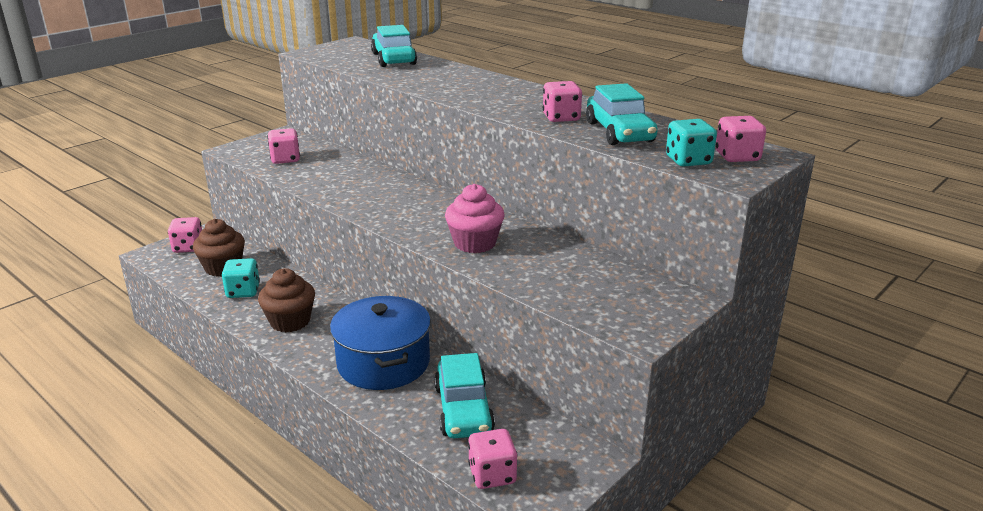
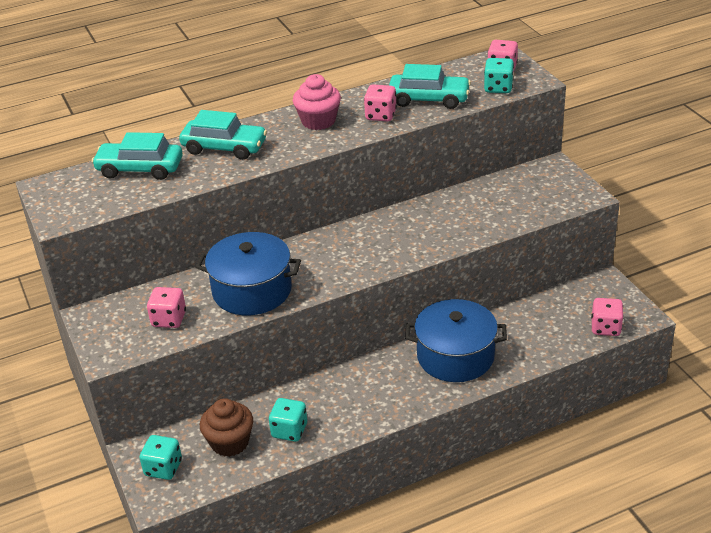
camera: 65 degrees left, 10 degrees up
(188, 247) = (163, 468): pink dice -> turquoise dice
(290, 321) = (363, 403): brown cupcake -> none
(337, 181) = (252, 290): none -> blue pot
(463, 409) = (532, 326): turquoise car -> turquoise car (224, 147)
(475, 243) = (428, 235): pink cupcake -> pink cupcake (318, 121)

